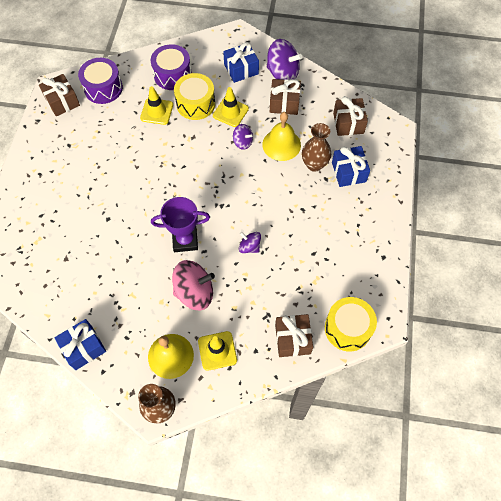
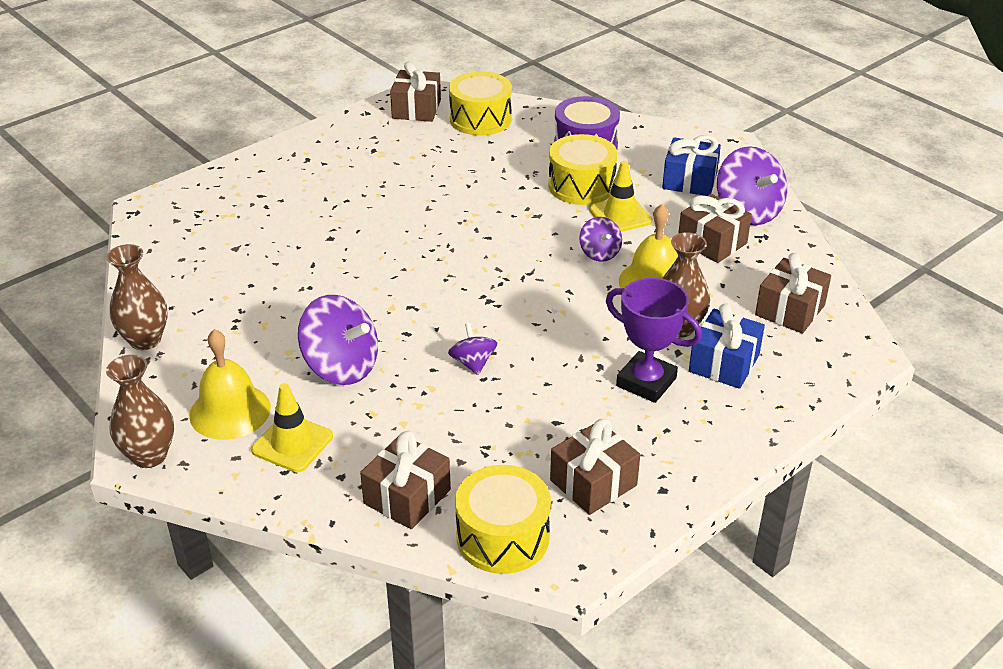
camera: 40 degrees right, 25 degrees down
(84, 348) = (145, 340): blue gift -> brown vase
(103, 88) = (480, 119): purple drum -> yellow drum
(157, 111) = (520, 169): yellow traffic cone -> none
(185, 240) = (396, 309): purple trophy -> purple trophy (646, 382)
(194, 292) = (341, 367): pink spinning top -> purple spinning top
(356, 274) = (593, 483): none -> brown gift

